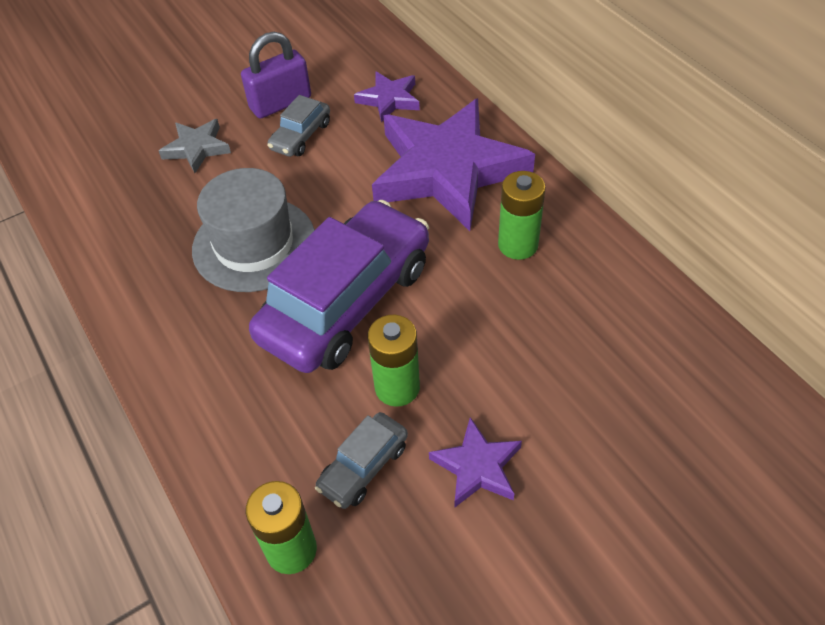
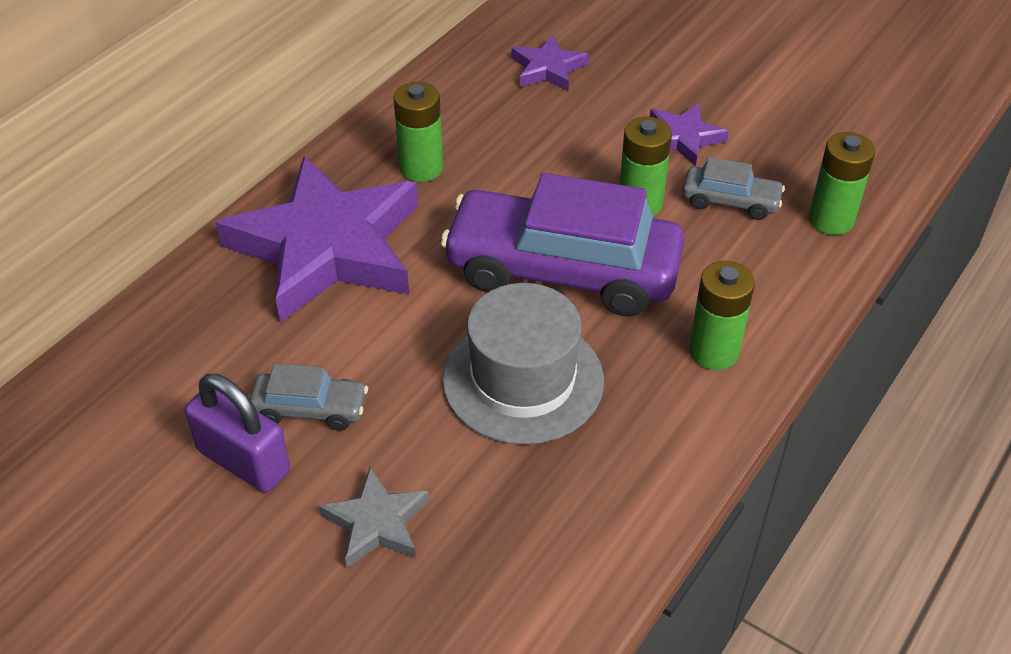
camera: 115 degrees left, 5 degrees down
(202, 370) = (713, 351): none -> green battery
(389, 99) = (204, 340): purple star -> purple star (548, 68)

